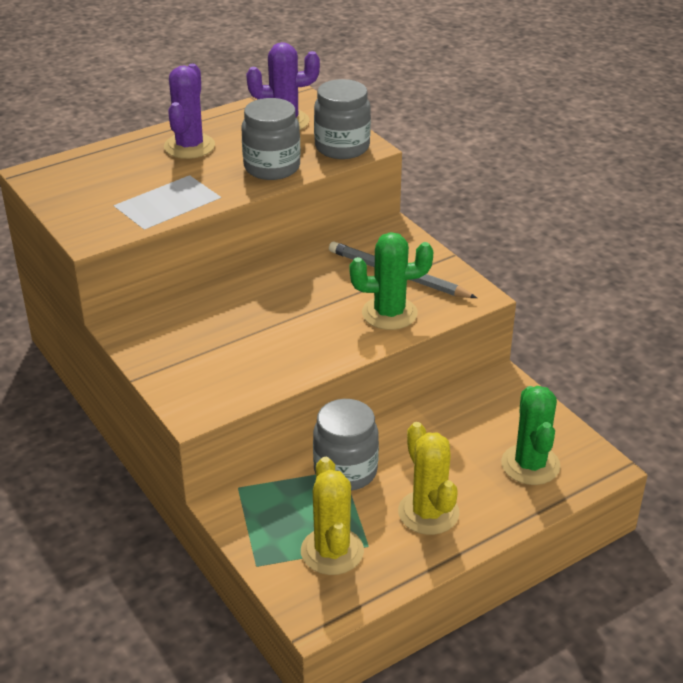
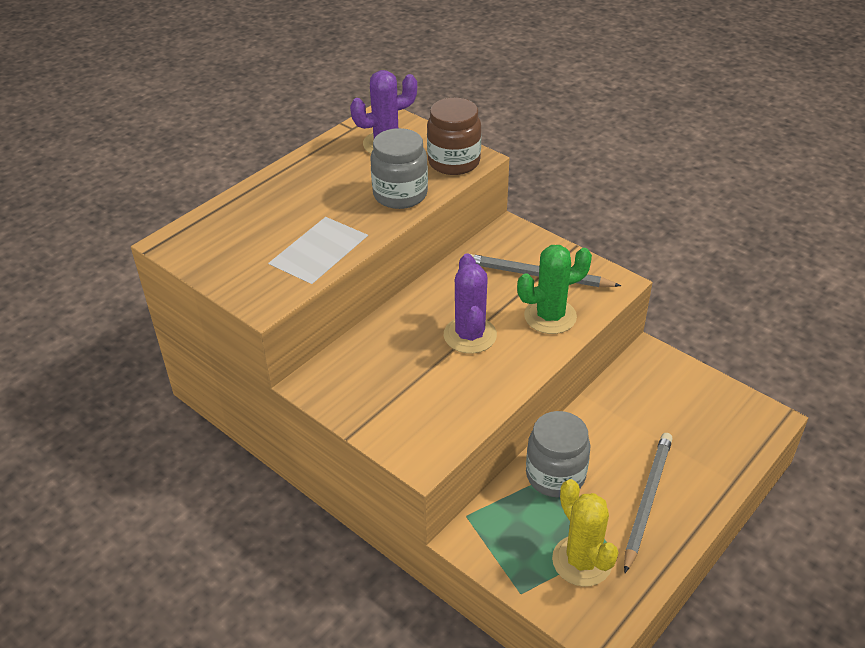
camera: 15 degrees left, 5 degrees up
(189, 146) = (310, 186): purple cactus -> purple cactus (470, 335)
(342, 147) = (454, 162): grey jar -> brown jar
(428, 513) = (647, 500): yellow cactus -> grey pencil
(530, 465) = (710, 431): green cactus -> none

